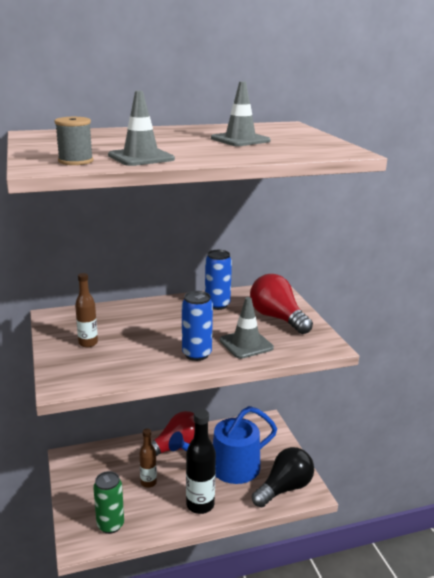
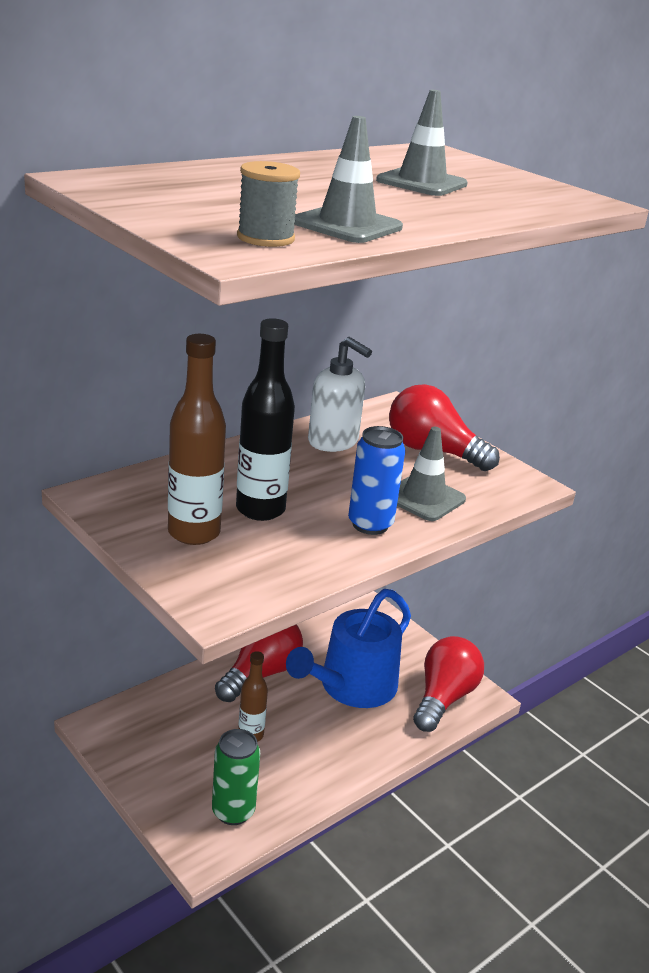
camera: 25 degrees left, 5 degrees up
(88, 343) = (194, 533): brown bottle -> brown bottle, size x1.66
(200, 505) = (344, 749): black bottle -> black bottle (260, 509)
(217, 305) = (333, 441): blue can -> white soap dispenser
(284, 488) = (443, 698): black light bulb -> red light bulb

